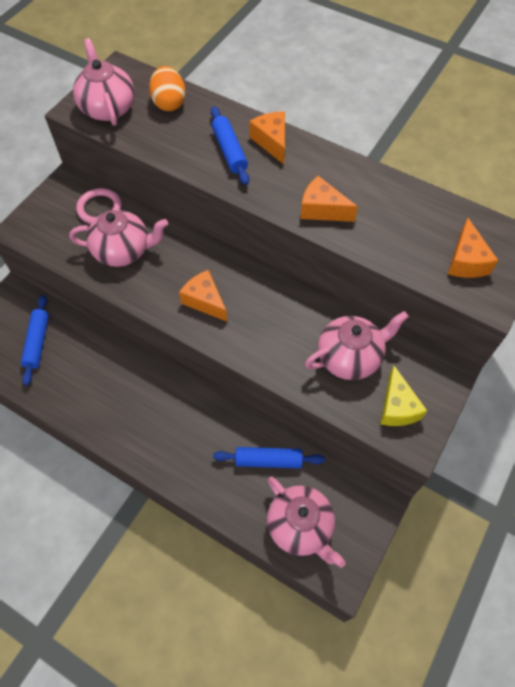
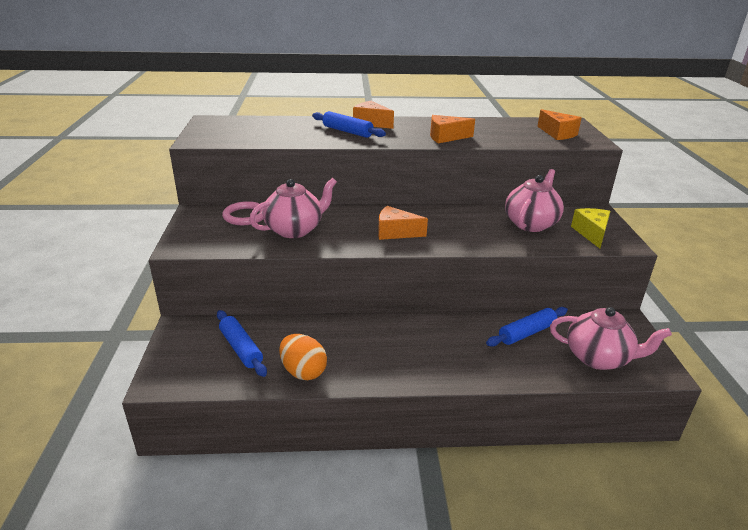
camera: 35 degrees left, 30 degrees down
(108, 108) = (224, 135): pink teapot -> none
(169, 103) = (272, 124): orange egg -> orange egg (303, 371)
(397, 407) = (591, 233): yellow cheese -> yellow cheese turned 135 degrees counterclockwise

